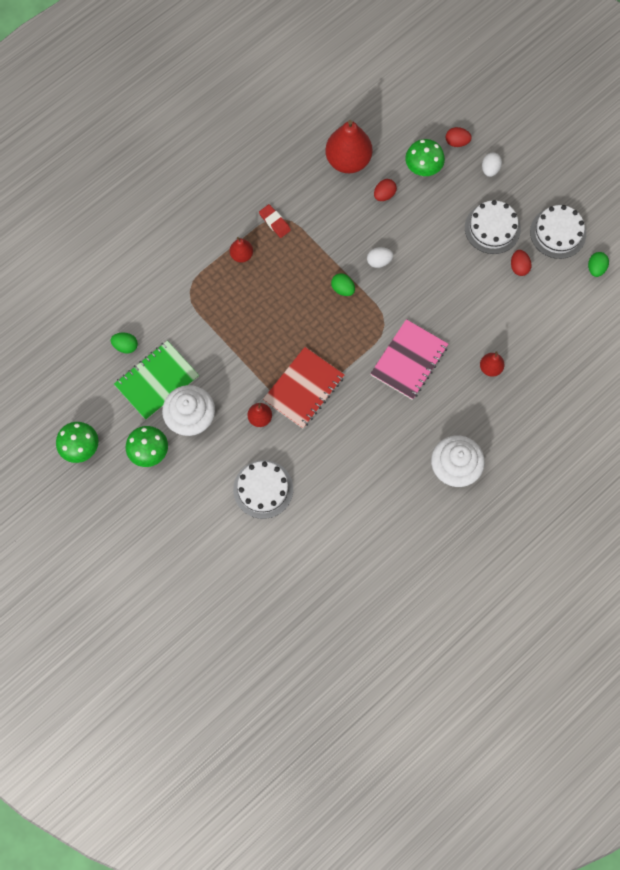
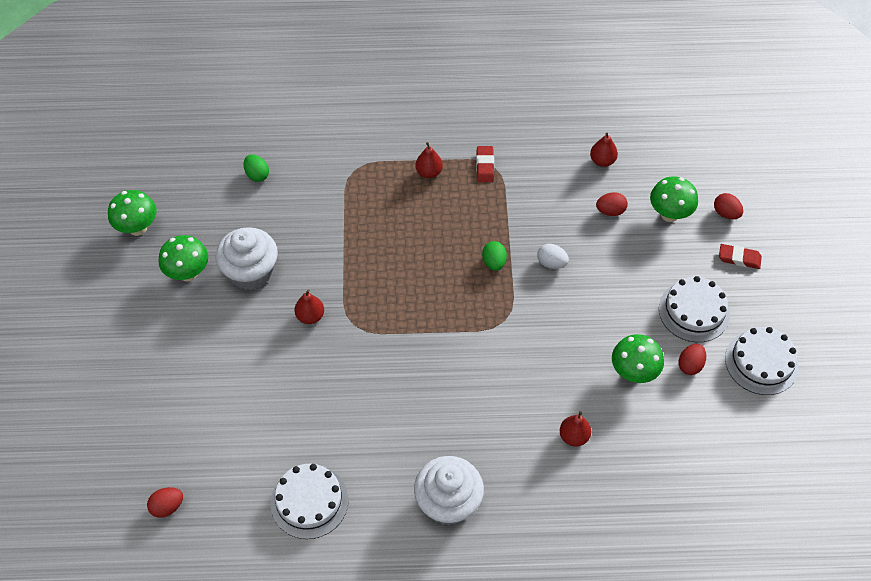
camera: 40 degrees right, 15 degrees down
(157, 381) = (254, 220): green notebook -> none
(263, 489) = (251, 379): white cake -> white cake (309, 501)
(291, 609) = (167, 507): none -> red egg
(304, 388) = (374, 321): red notebook -> none
(348, 161) = (602, 161): red pear -> red pear, size x0.49
(409, 360) = (498, 369): pink notebook -> none
(490, 169) = (739, 258): white egg -> red eraser
(490, 298) = (633, 373): none -> green mushroom
(595, 268) = (774, 424): green egg -> none

